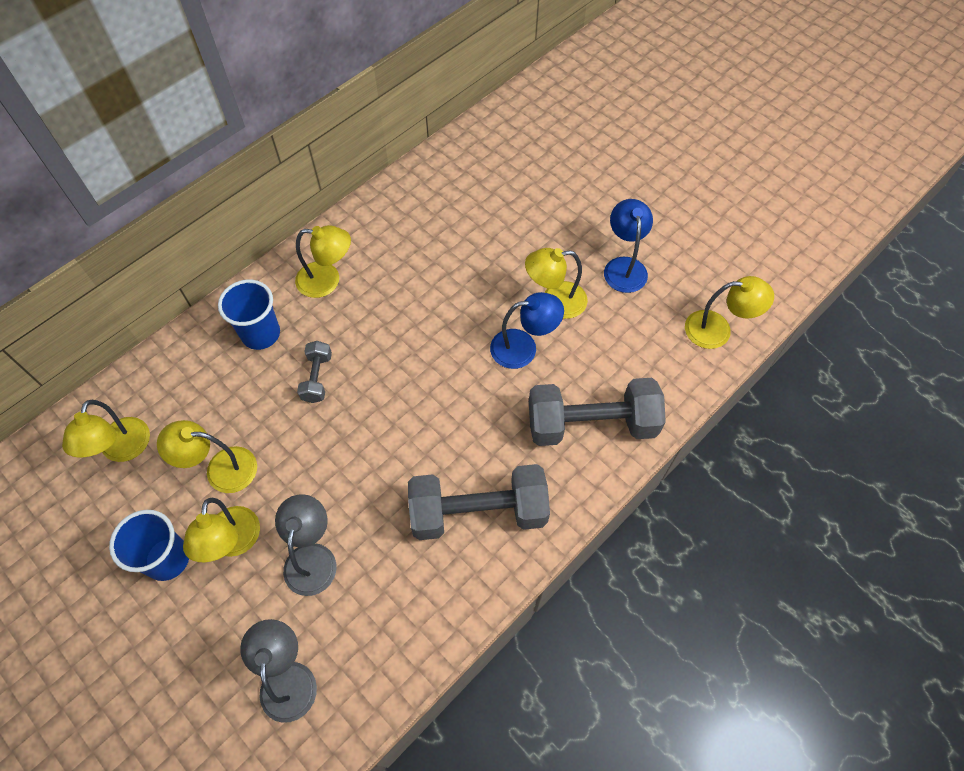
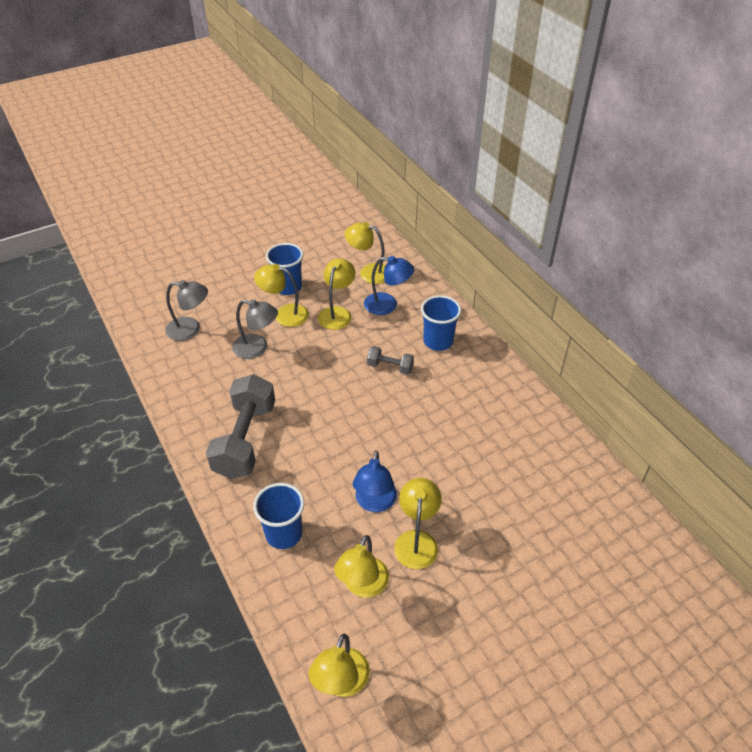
camera: 105 degrees right, 15 degrees down
(327, 280) = (479, 384): yellow lamp -> yellow lamp (362, 586)
(591, 424) = (284, 534): grey dumbbell -> blue cup
(624, 266) = (443, 616): blue lamp -> blue lamp (387, 305)

